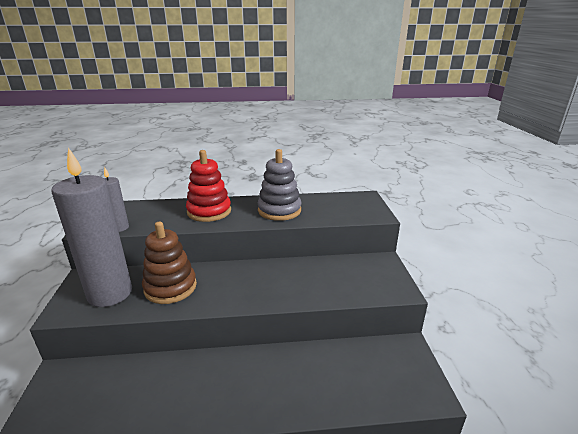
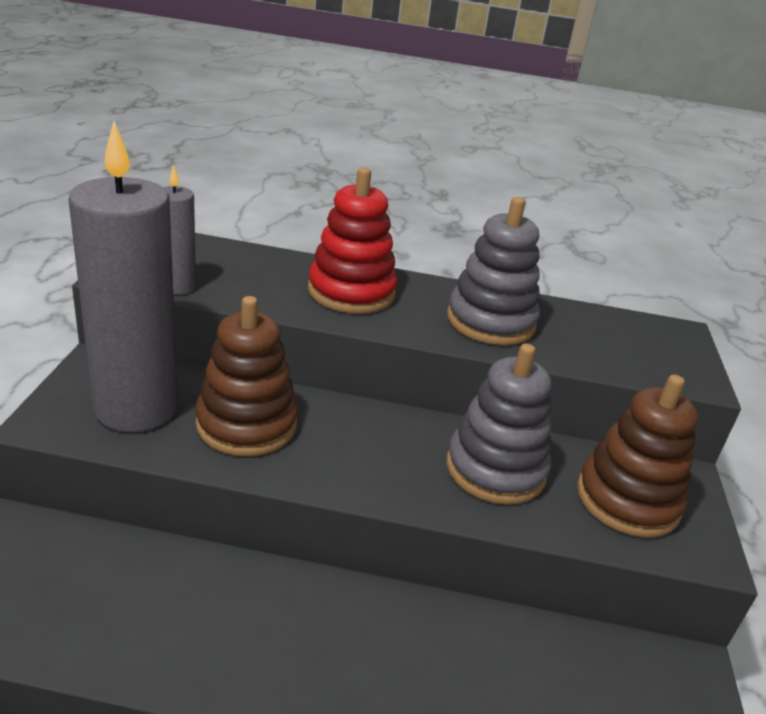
camera: 10 degrees right, 5 degrees up
(298, 278) = (495, 469): none -> grey stacking toy
(361, 276) = (627, 500): none -> brown stacking toy

